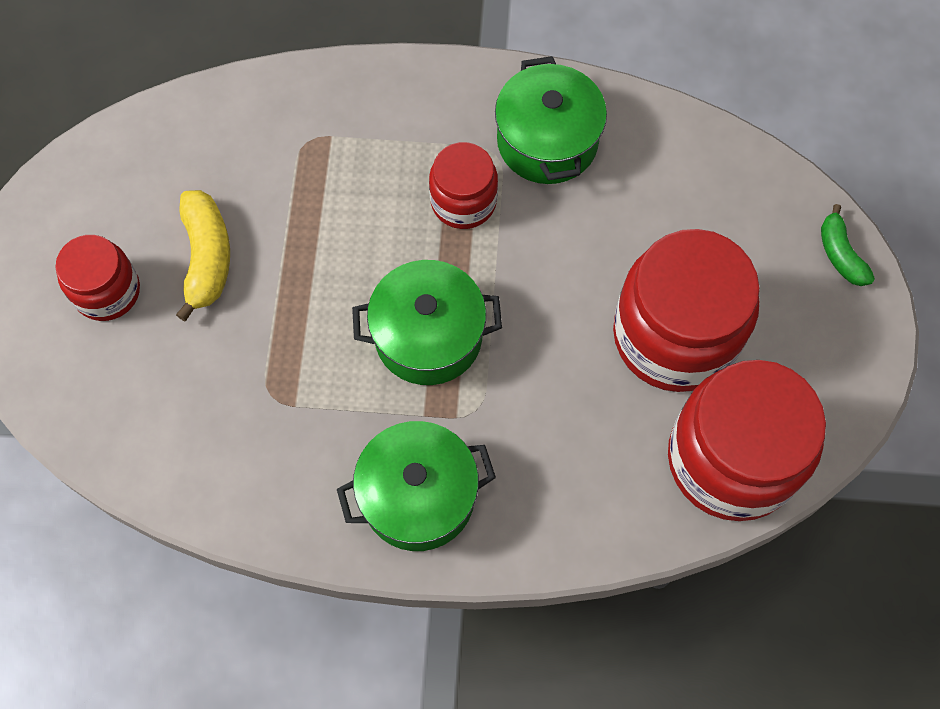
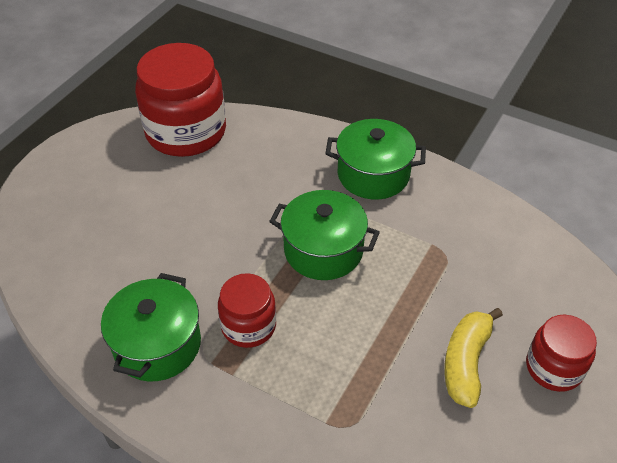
camera: 155 degrees left, 20 degrees down
(675, 335) = (168, 195): red jar -> none
(840, 254) = (31, 198): green banana -> none

